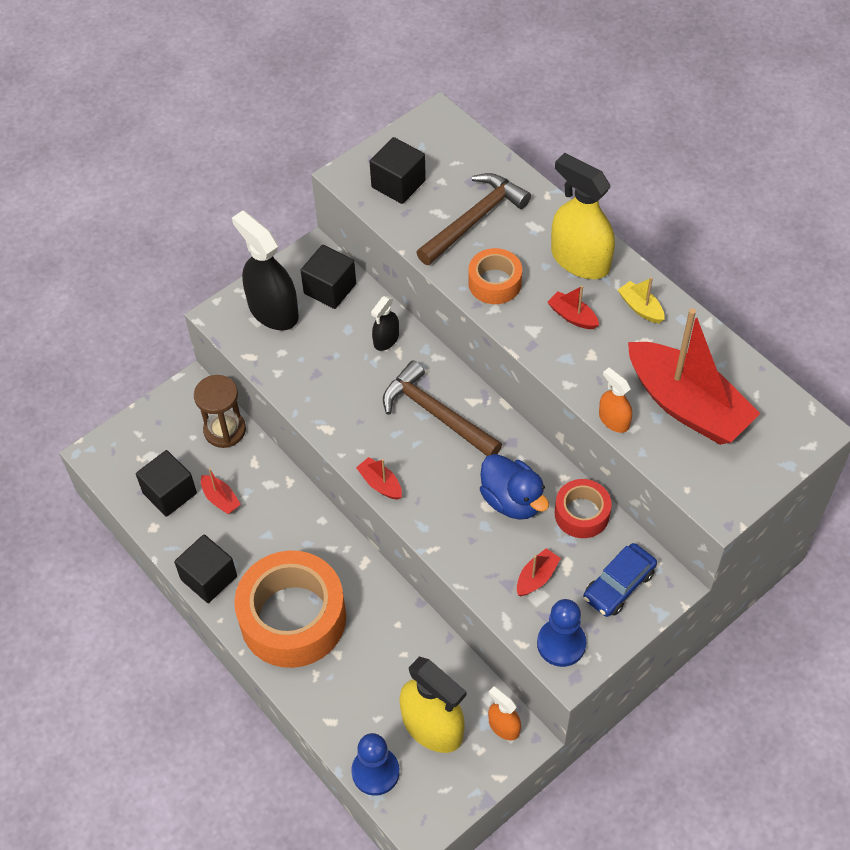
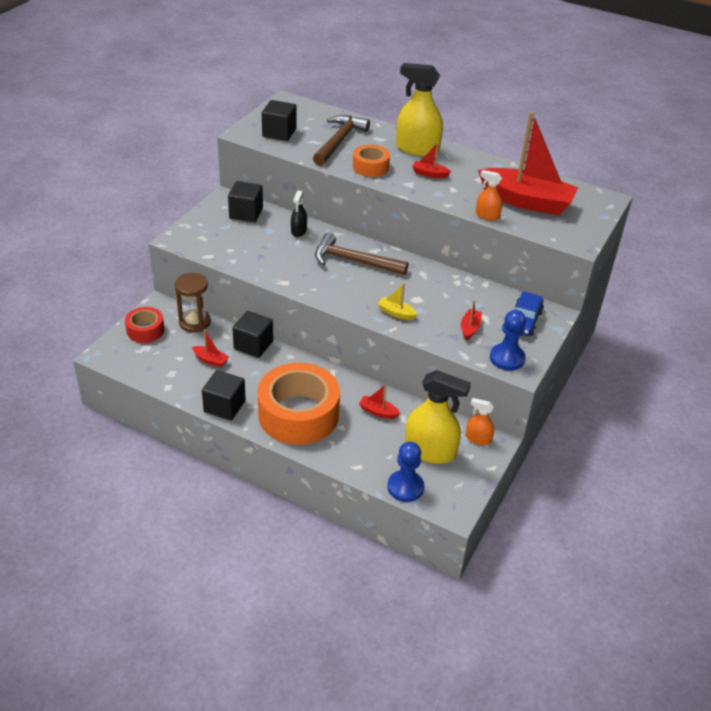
camera: 25 degrees left, 15 degrees down
(169, 493) = (171, 365): black cube -> black cube (253, 345)
(273, 310) = (212, 230): black spray bottle -> none
(380, 483) = (337, 303): red boat -> red boat (378, 412)
(512, 500) = (430, 293): blue duck -> none
(581, 514) = (478, 291): red tape -> red tape (145, 330)
(640, 307) = (468, 163): yellow boat -> yellow boat (396, 313)

